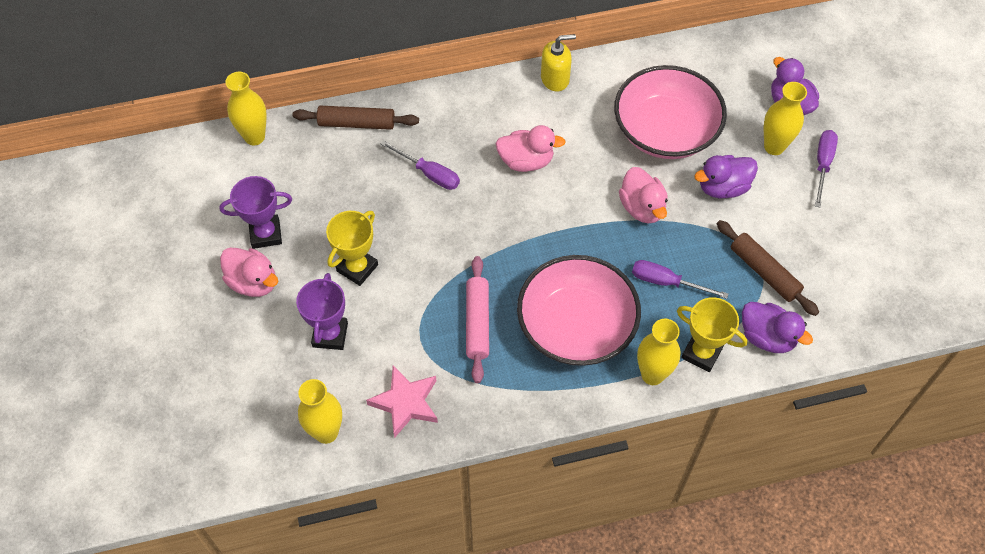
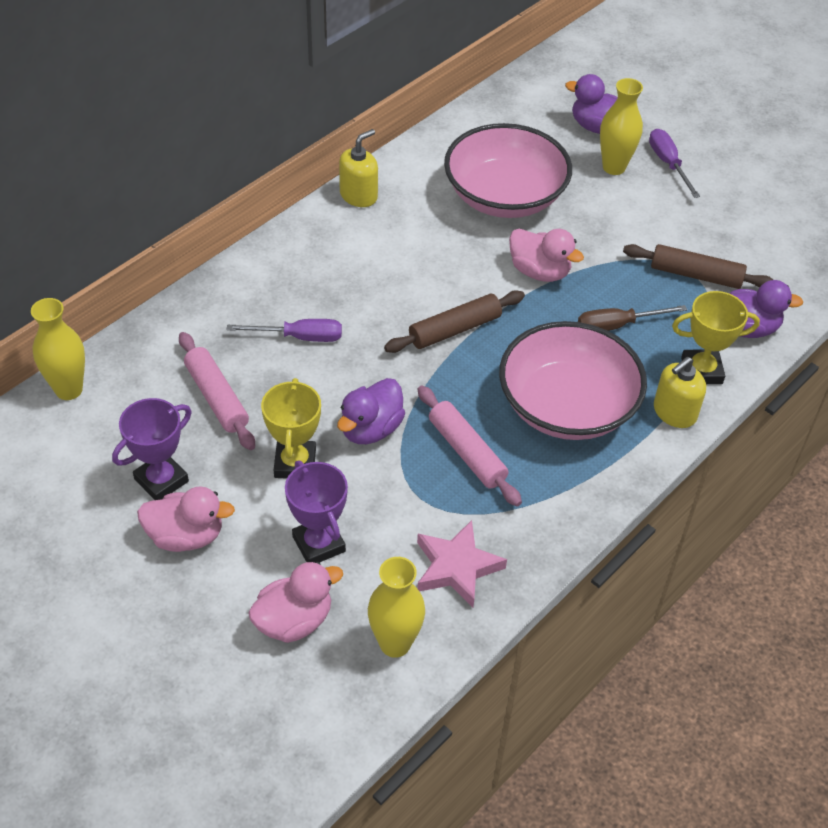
camera: 35 degrees left, 10 degrees down
(342, 191) = (216, 398): none -> pink rolling pin
(356, 123) = (179, 325): brown rolling pin -> brown rolling pin (454, 329)
(526, 161) = (391, 281): pink duck -> pink duck (294, 620)
(652, 374) = (674, 412): yellow vase -> yellow soap dispenser
(666, 282) = (617, 325): purple screwdriver -> brown screwdriver
(723, 187) = (598, 221): purple duck -> purple duck (371, 429)

